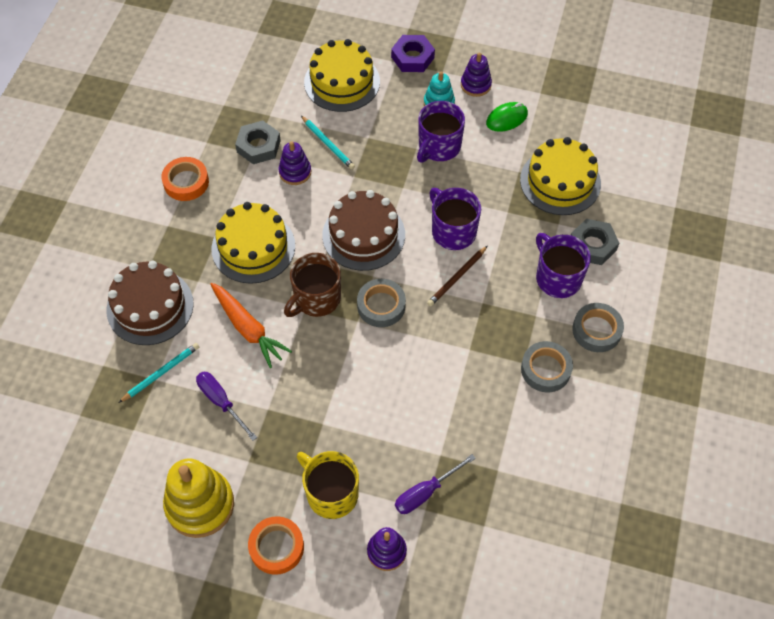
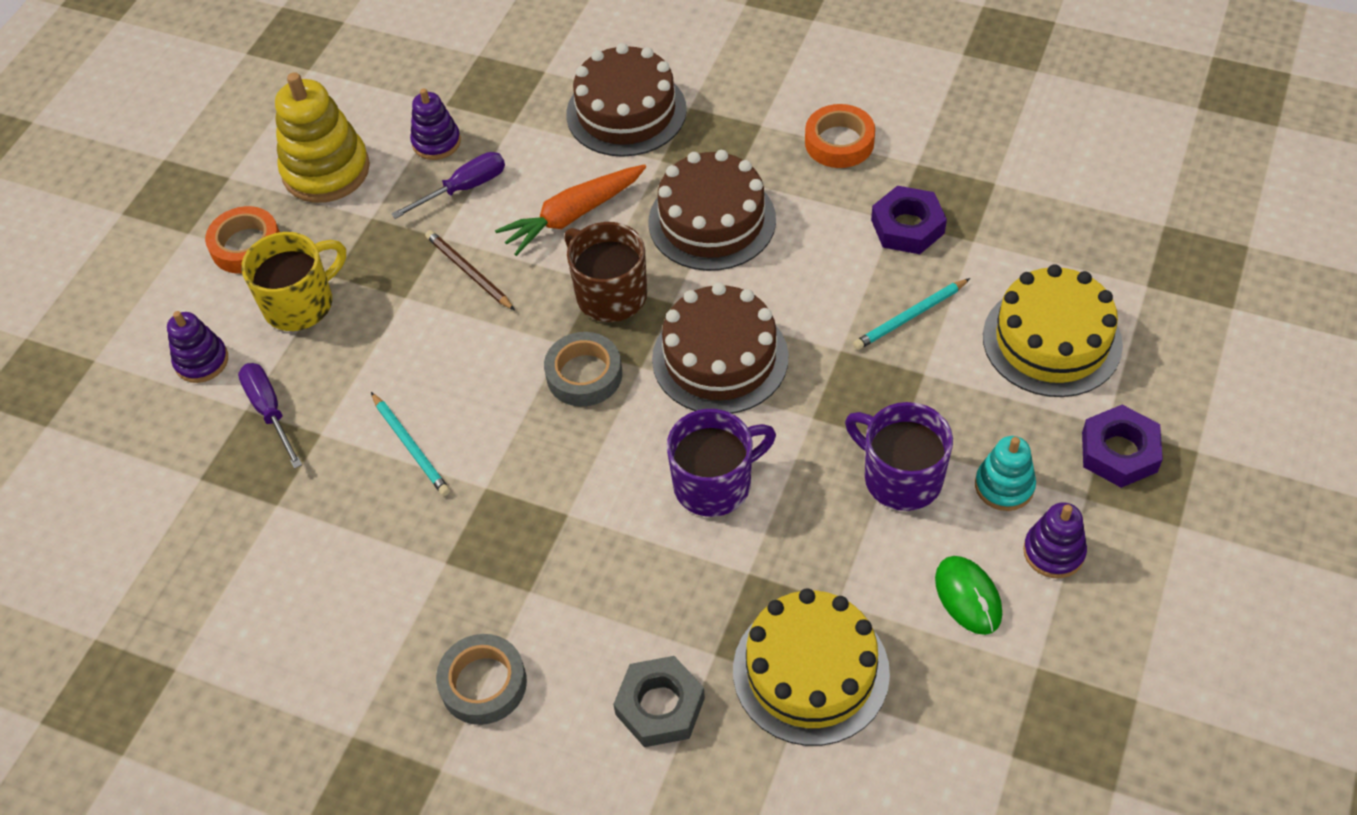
camera: 100 degrees right, 5 degrees down
(161, 373) = (521, 127): turquoise pencil -> turquoise pencil (411, 446)
(253, 247) = (712, 221): yellow cake -> brown cake
(258, 146) = (907, 226): grey nut -> purple nut
(295, 172) = (852, 272): purple stacking toy -> purple stacking toy (436, 142)
(457, 278) = (620, 481): brown pencil -> brown pencil (468, 272)
(545, 369) = (426, 592): grey tape -> none
(557, 278) = (598, 635): purple mug -> none

